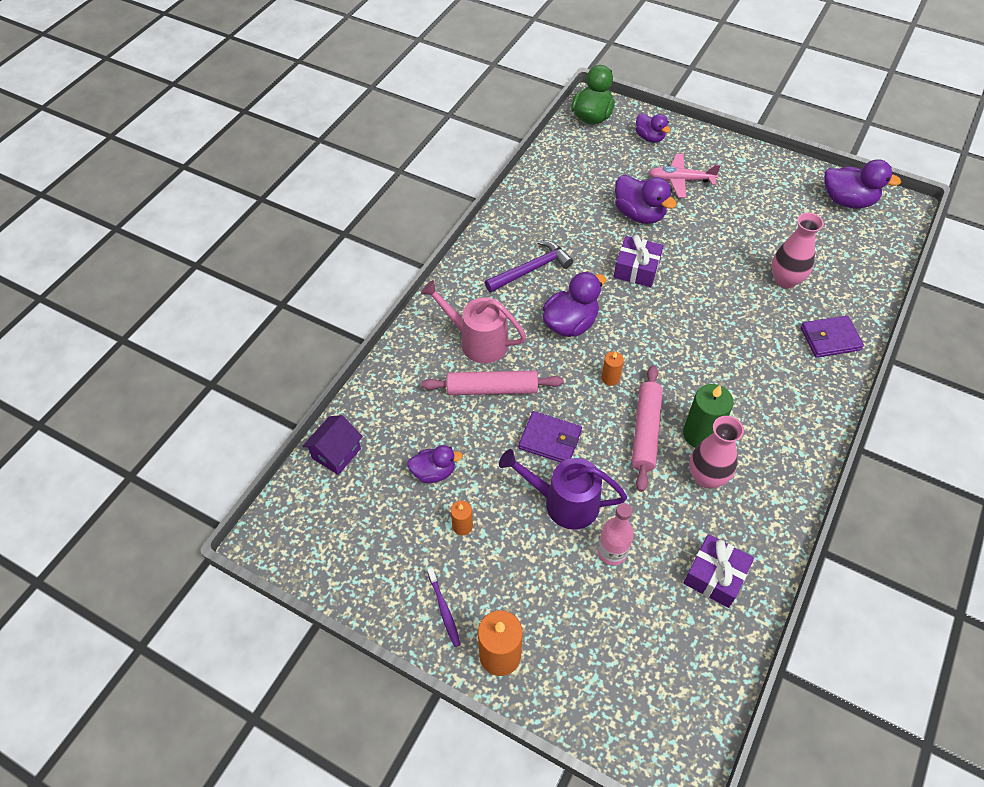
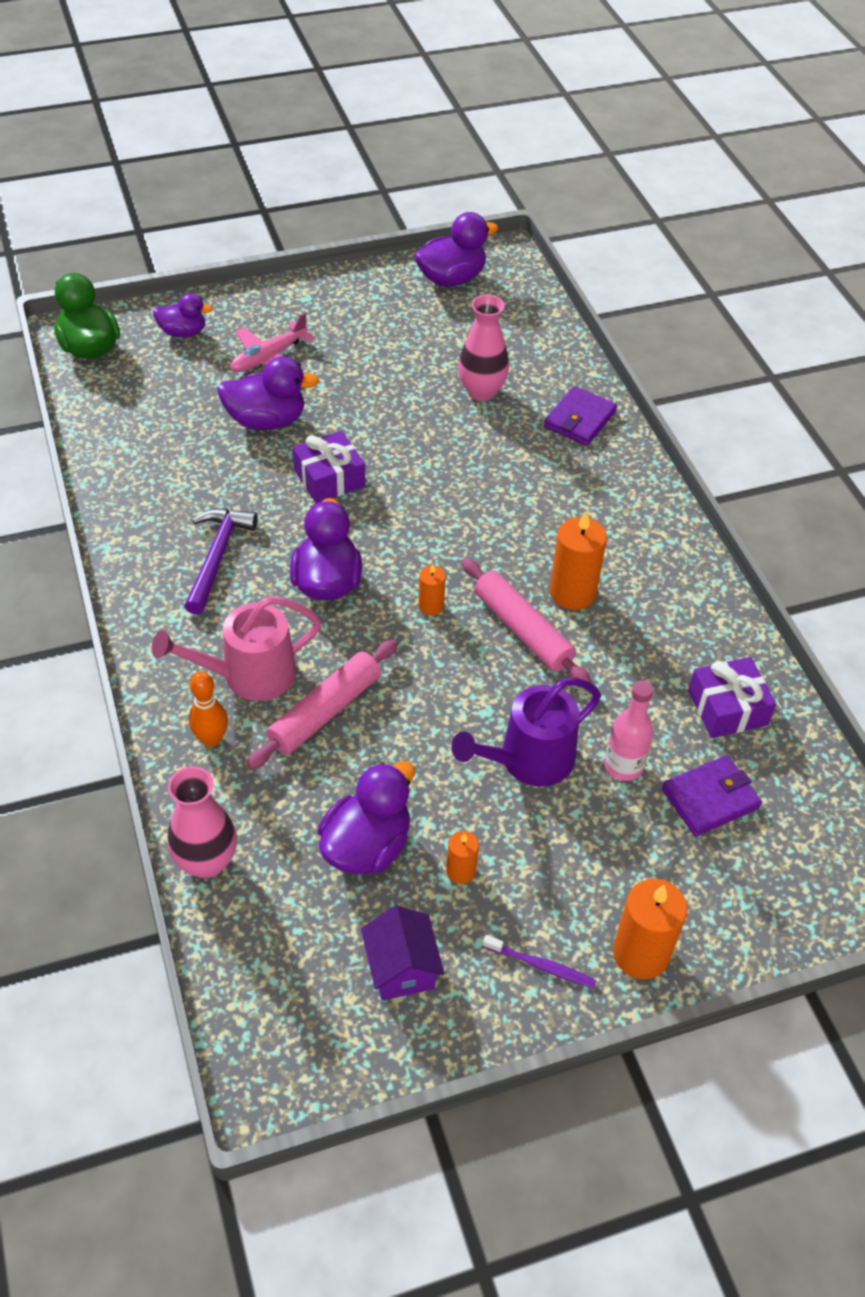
camera: 50 degrees left, 5 degrees down
(336, 453) = (234, 923): purple house -> purple house (401, 968)
(426, 358) = (211, 739): none -> orange bowling pin
(434, 472) = (367, 846): purple duck -> purple duck, size x1.57
(550, 439) = (444, 712): purple wallet -> purple wallet (710, 798)
(700, 434) = (572, 592): green candle -> orange candle
(706, 477) = (622, 627): pink vase -> pink vase (206, 862)

